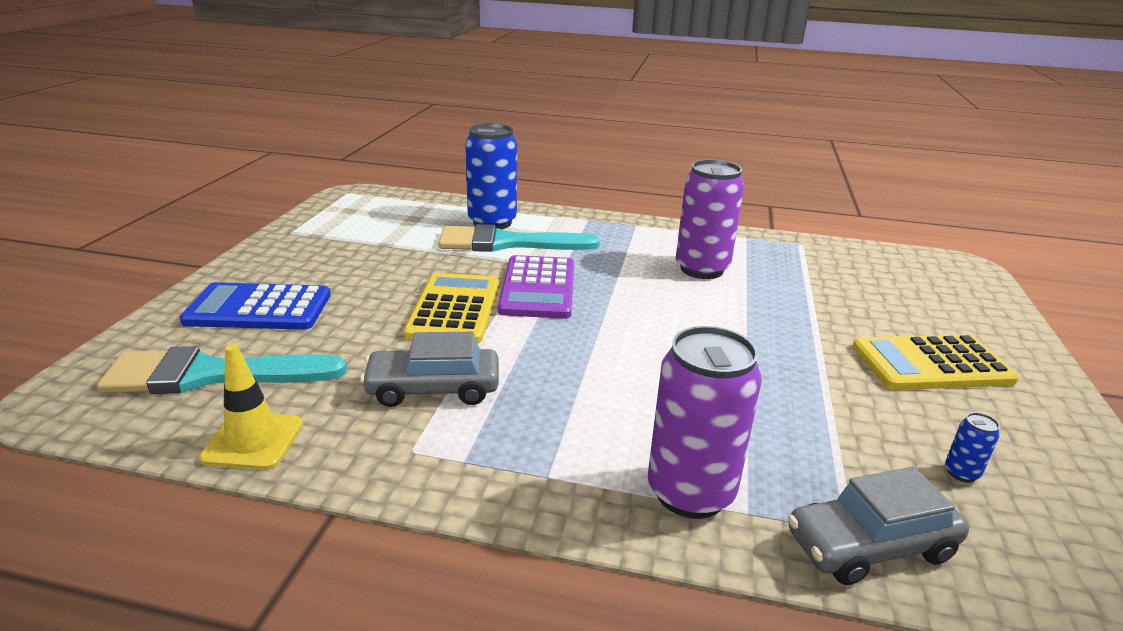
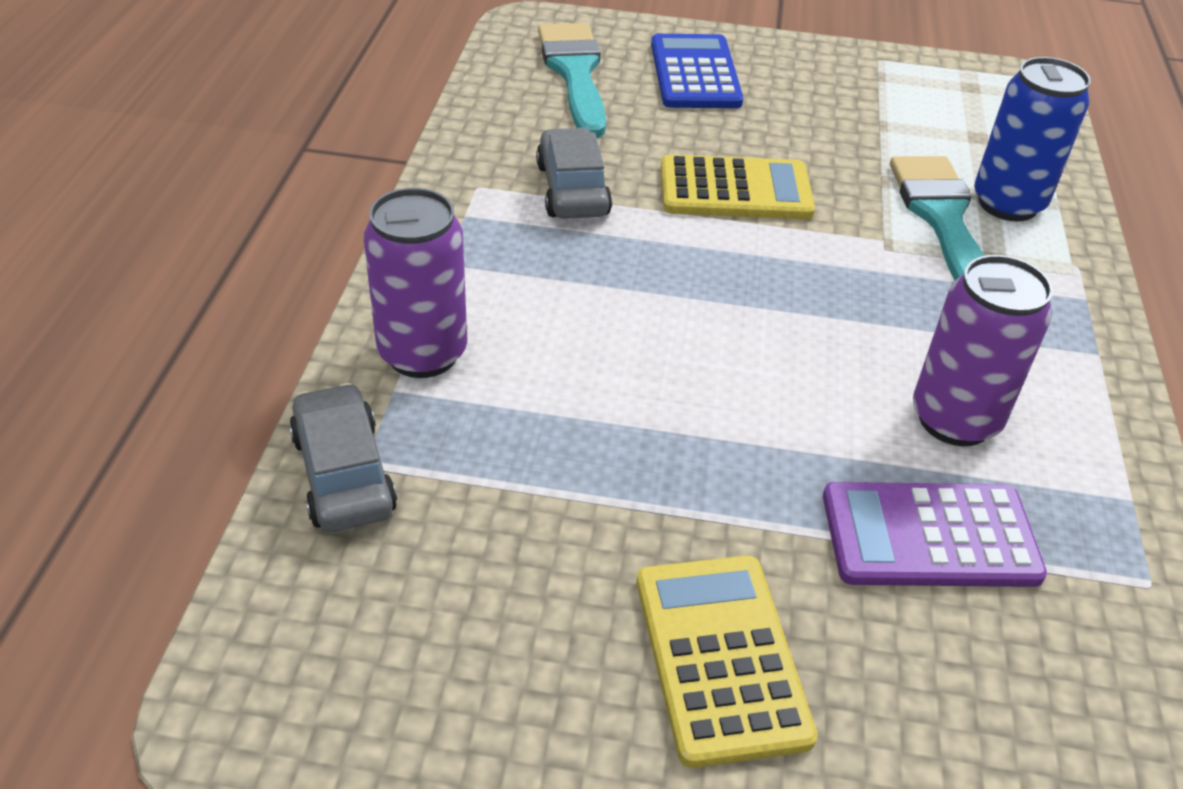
camera: 85 degrees right, 15 degrees up
(253, 441) = (485, 110): yellow traffic cone -> none
(538, 288) = (815, 251): purple calculator -> purple calculator (929, 536)
(961, 473) = (456, 597): blue can -> none

